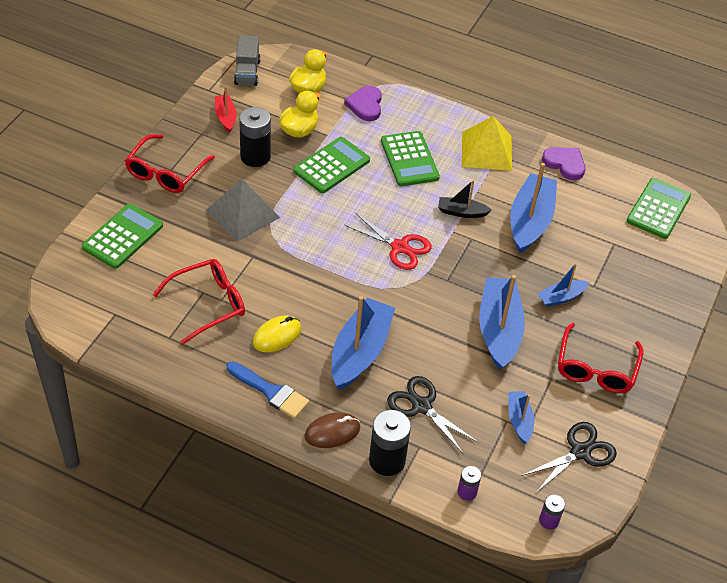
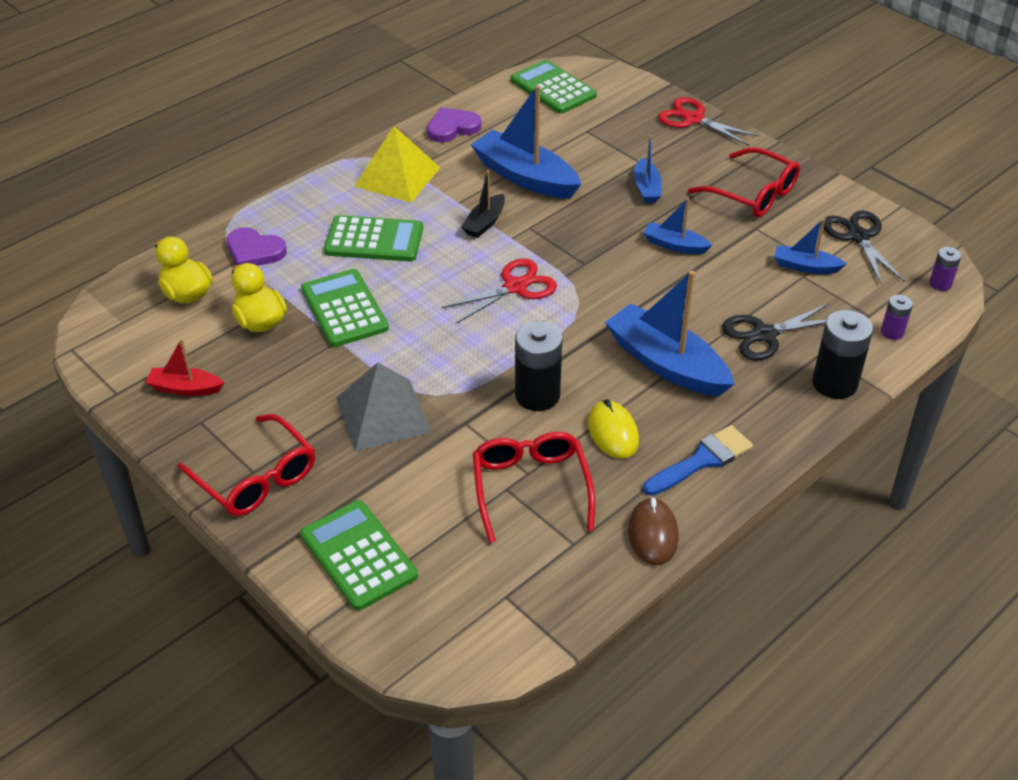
camera: 65 degrees left, 5 degrees down
(247, 72) = (109, 345): grey truck -> none
(255, 156) = (282, 376): black battery -> black battery (537, 395)
(332, 432) = (781, 419): brown mouse -> brown mouse (653, 534)
(498, 330) = (674, 245): blue boat -> blue boat, size x0.52
(676, 308) = (693, 119): none -> red scissors

